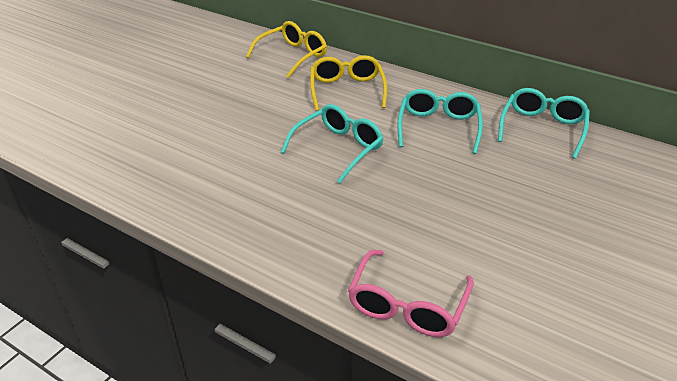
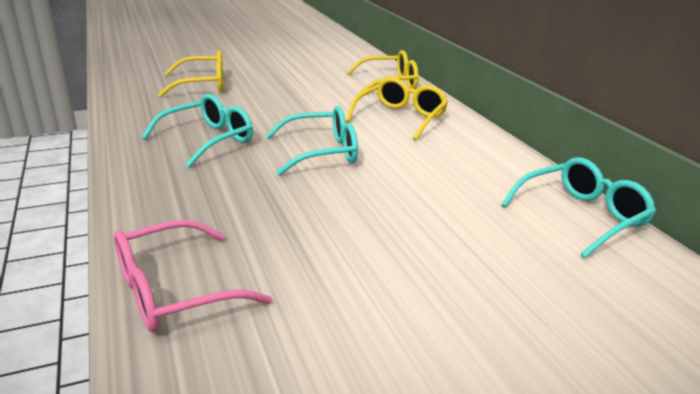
camera: 35 degrees right, 10 degrees down
(140, 119) = (203, 85): none -> yellow glasses
(438, 127) = (450, 172): turquoise glasses -> turquoise glasses (208, 140)

